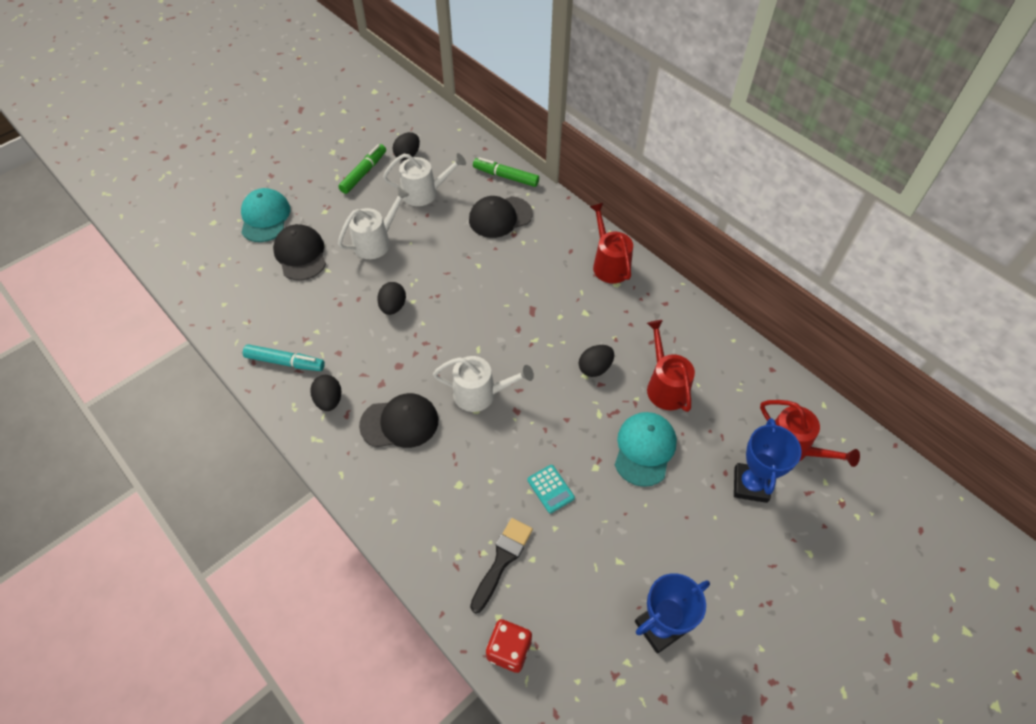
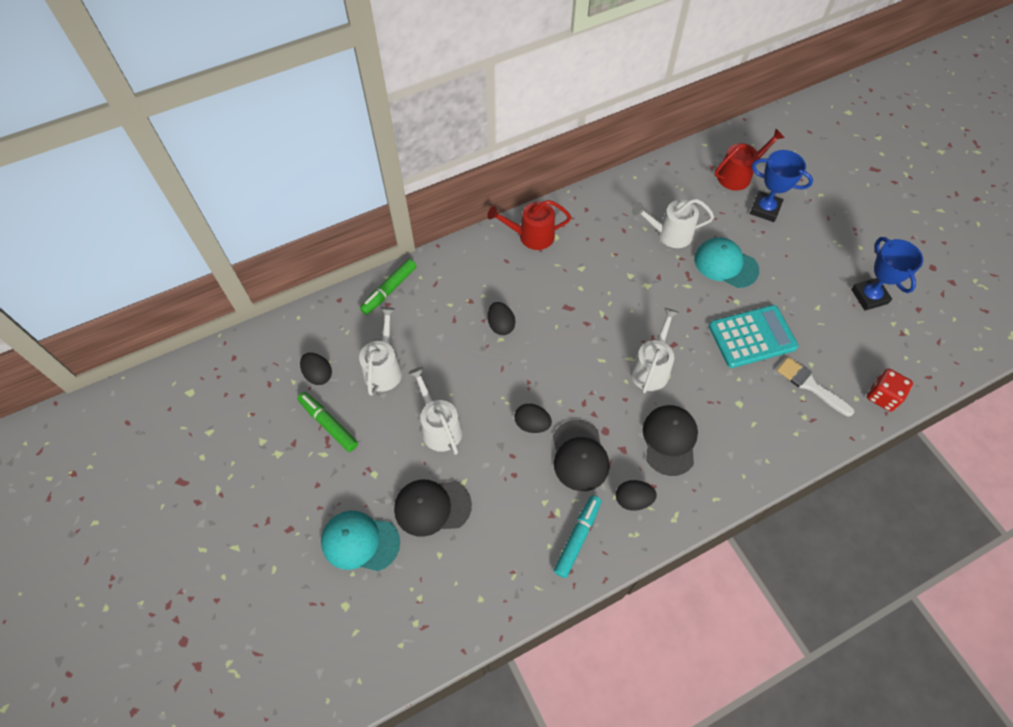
camera: 75 degrees left, 5 degrees up
(500, 217) = (444, 307): black cap -> black cap (579, 456)
(502, 560) = (810, 385): black brush -> white brush
(550, 489) = (752, 337): turquoise calculator -> turquoise calculator, size x2.07
(595, 368) = (642, 276): black egg -> black egg (501, 325)
(665, 386) = (670, 234): red watering can -> white watering can

